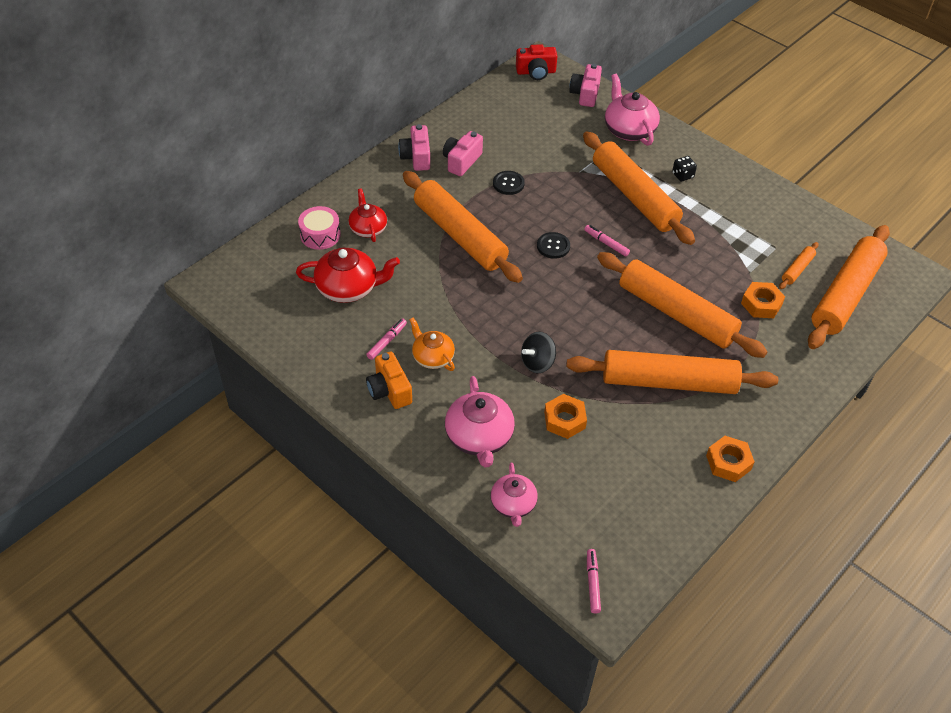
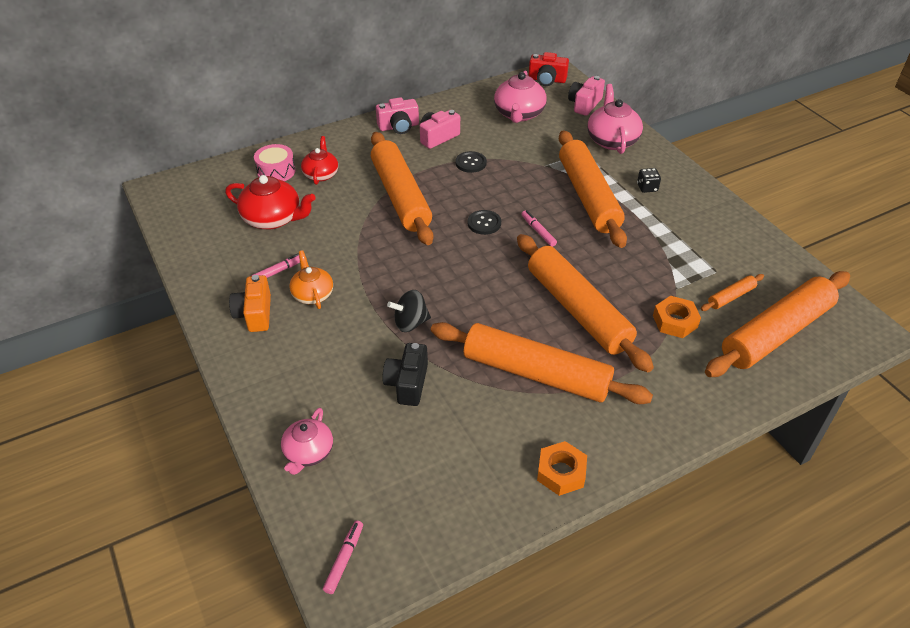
camera: 20 degrees right, 5 degrees down
(416, 157) = (399, 127): pink camera -> pink camera turned 120 degrees counterclockwise
(479, 438) = (313, 378): pink teapot -> pink teapot (519, 114)
(564, 420) = (407, 383): orange nut -> black camera

